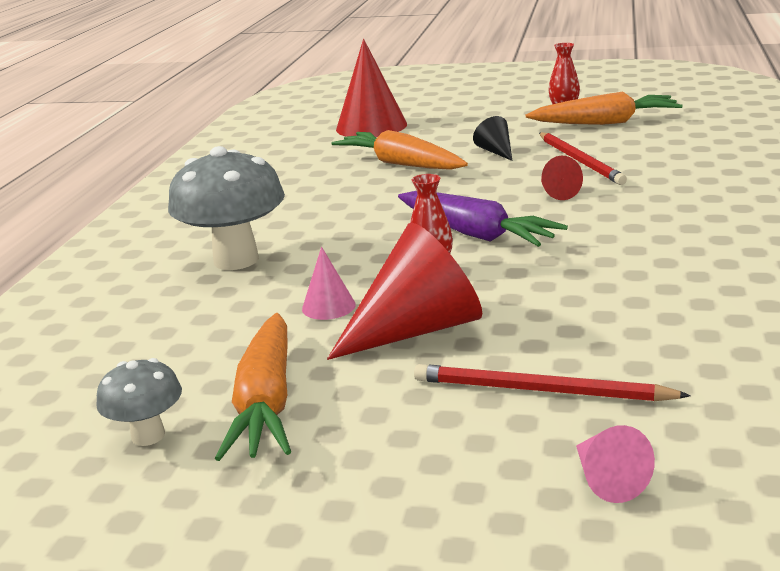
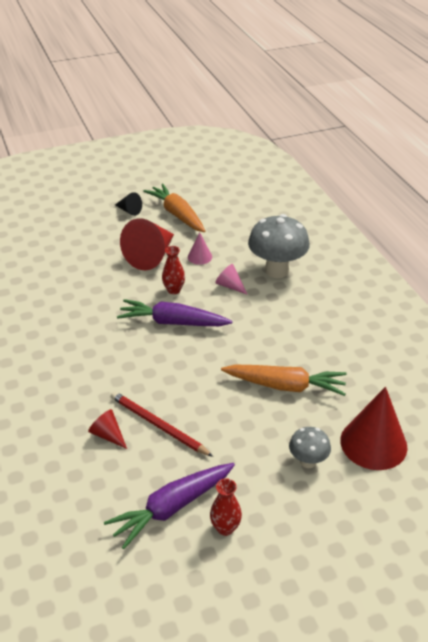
camera: 145 degrees right, 15 degrees up
(148, 436) = (202, 196): grey mushroom -> grey mushroom (308, 461)
(496, 152) = (230, 424): black cone -> black cone (129, 211)
(540, 390) = (86, 243): red pencil -> none
(556, 193) = (151, 376): red cone -> red cone (108, 435)
(605, 123) = (172, 507): orange carrot -> purple carrot
(607, 480) = (51, 222): pink cone -> pink cone (230, 286)

